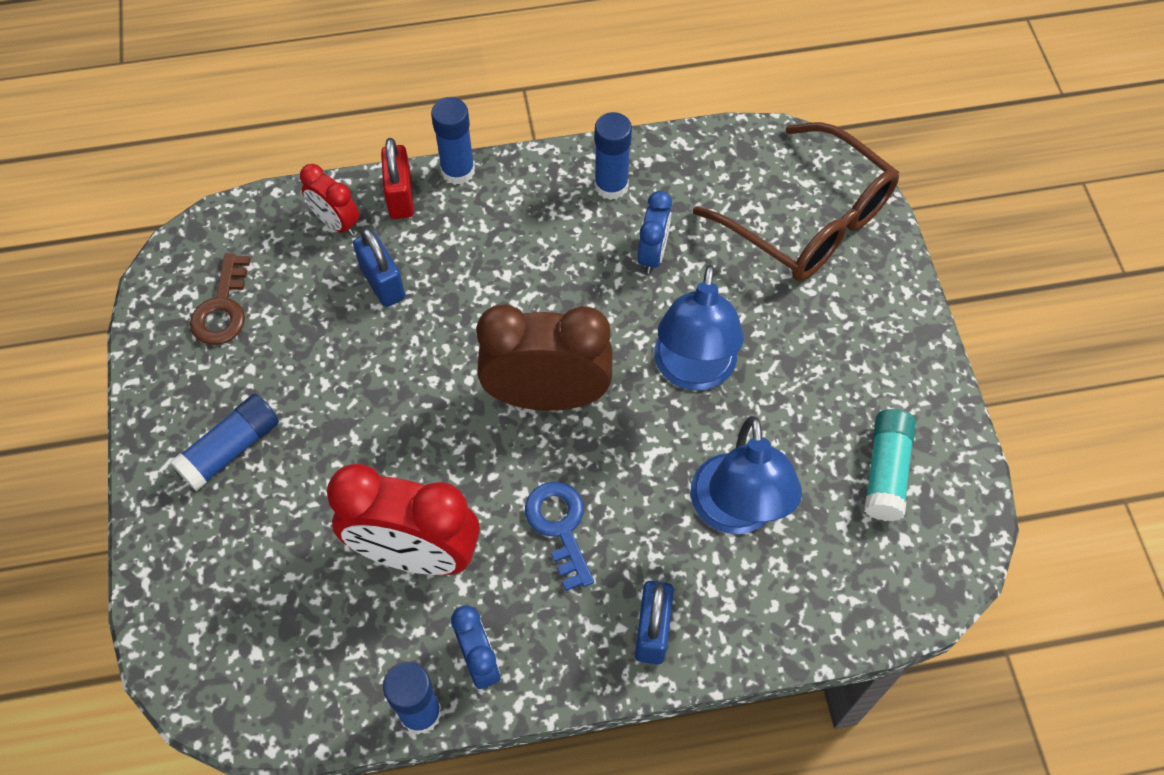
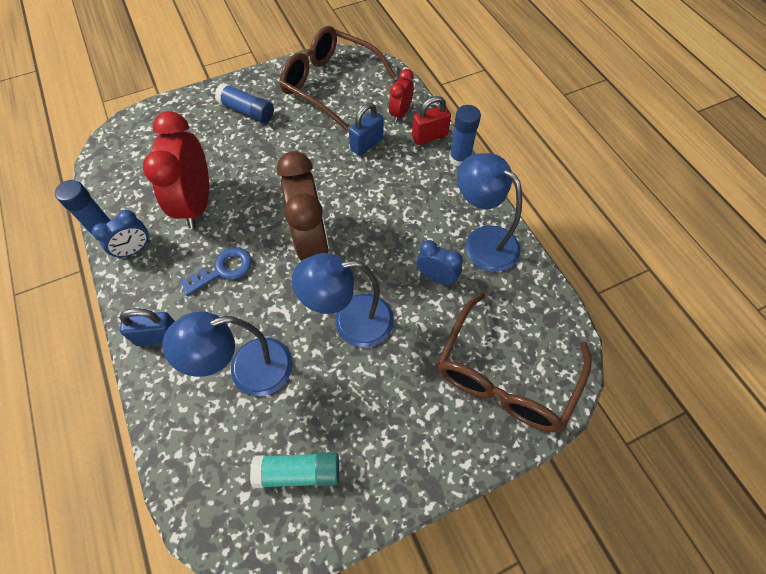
camera: 75 degrees right, 0 degrees up
(222, 308) = (330, 84): brown key -> brown glasses
(611, 186) = (482, 241): blue glue stick -> blue lamp
(652, 254) = (436, 277): blue clock -> blue clock turned 150 degrees counterclockwise

